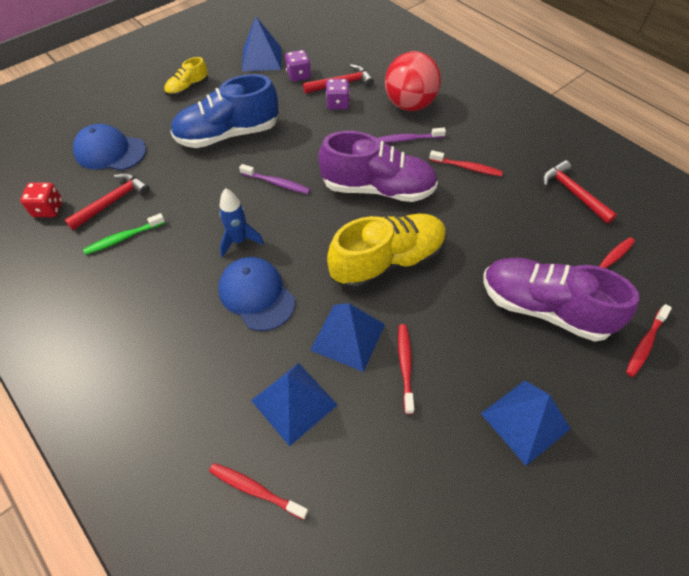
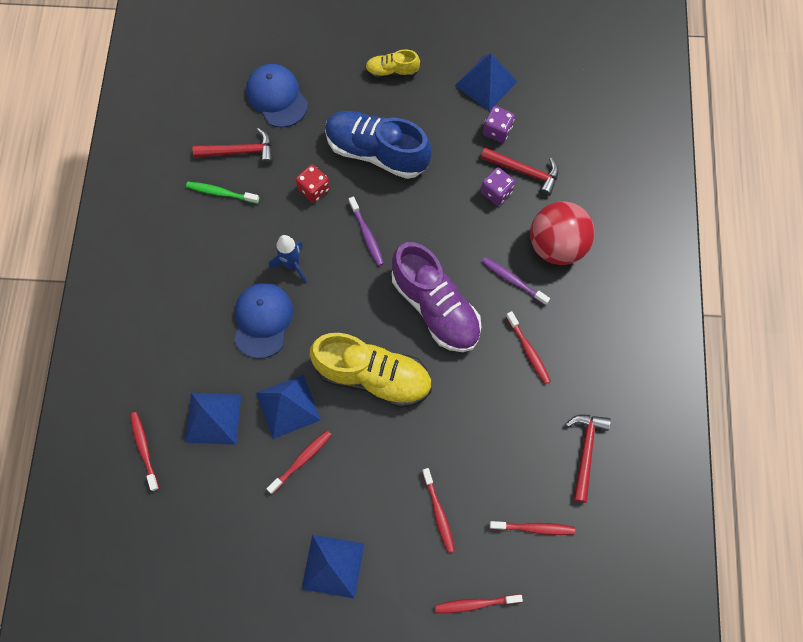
camera: 45 degrees right, 15 degrees up
(48, 209) = (194, 121): red dice -> red dice (314, 189)
(543, 308) = (438, 512): purple shoe -> red toothbrush

